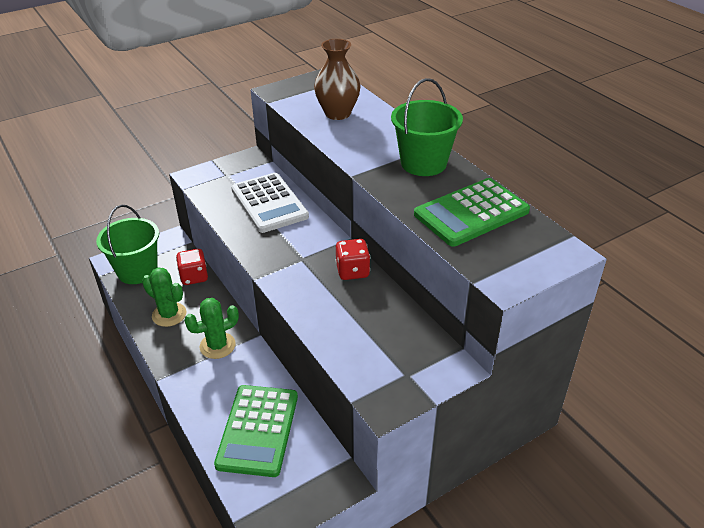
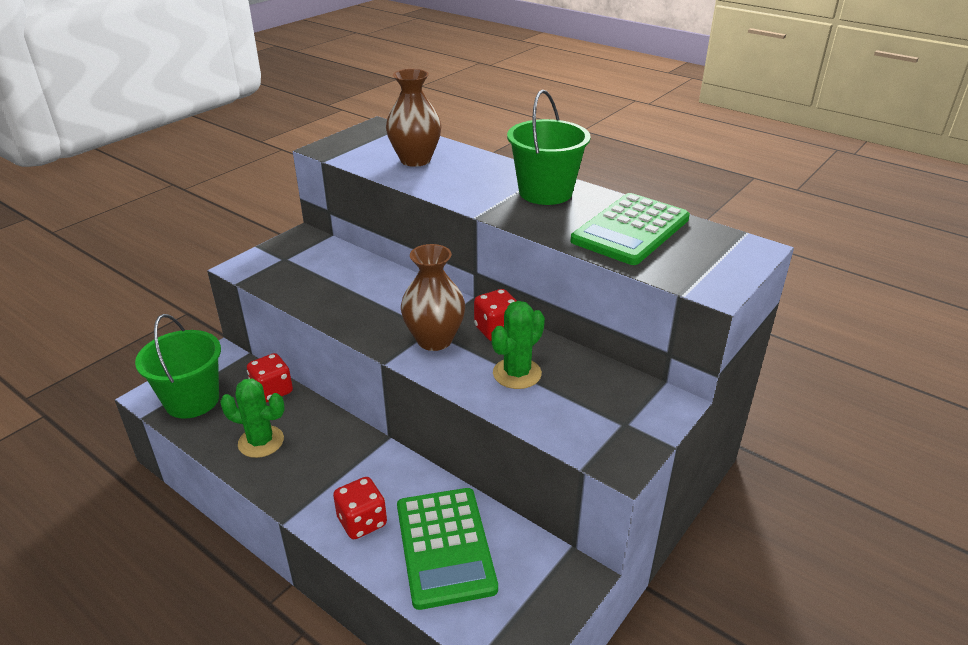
camera: 20 degrees left, 5 degrees down
(210, 394) = (362, 522): none -> red dice
(217, 346) = (343, 462): green cactus -> green cactus (517, 373)
(269, 203) = (355, 279): white calculator -> none
(300, 268) = (434, 340): none -> brown vase

